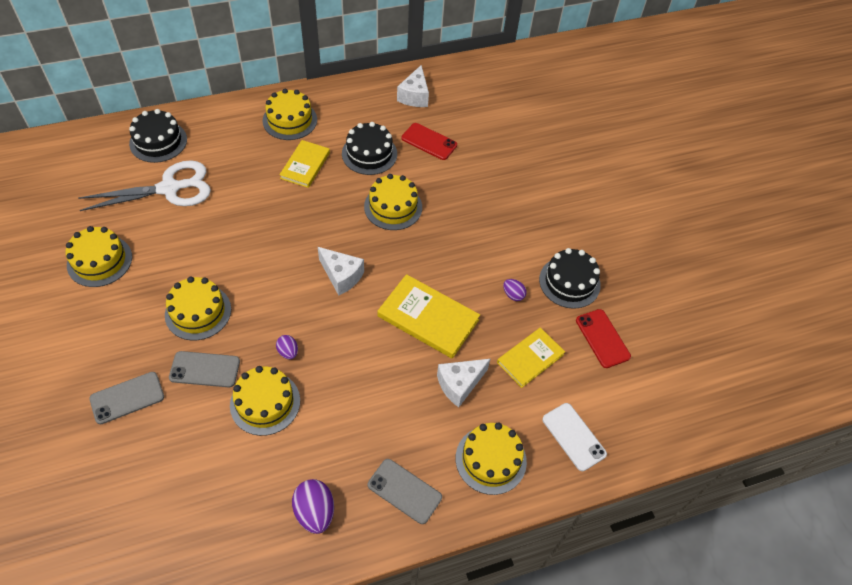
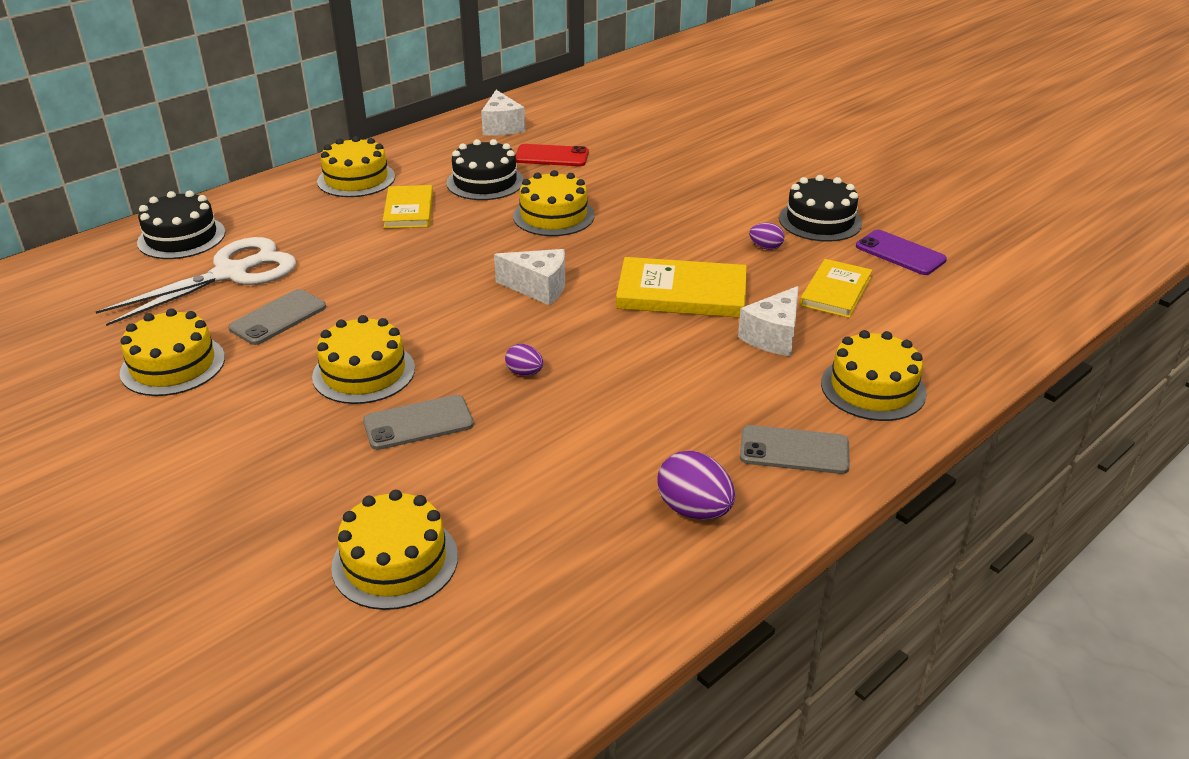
camera: 20 degrees left, 20 degrees down
(127, 398) = (321, 486): grey phone -> grey phone (278, 318)
(265, 403) = (533, 428): yellow cake -> yellow cake (395, 561)
(574, 436) = (948, 339): white phone -> none
(602, 338) = (900, 253): red phone -> purple phone

